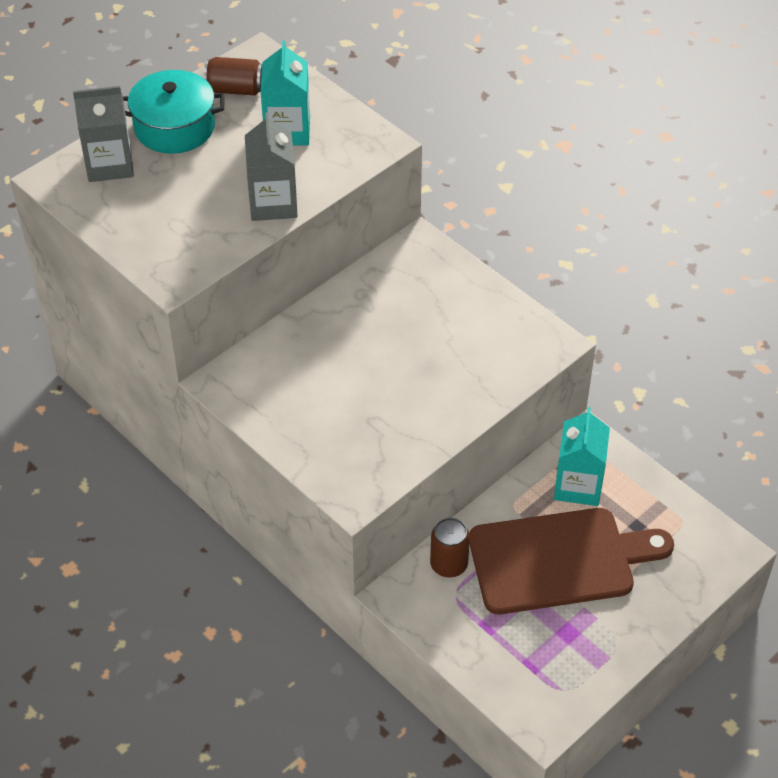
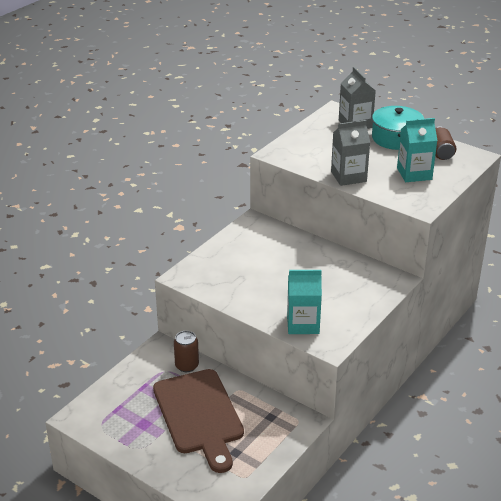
camera: 80 degrees right, 15 degrees down
(578, 485) = (263, 419): turquoise carton -> turquoise carton (303, 324)

